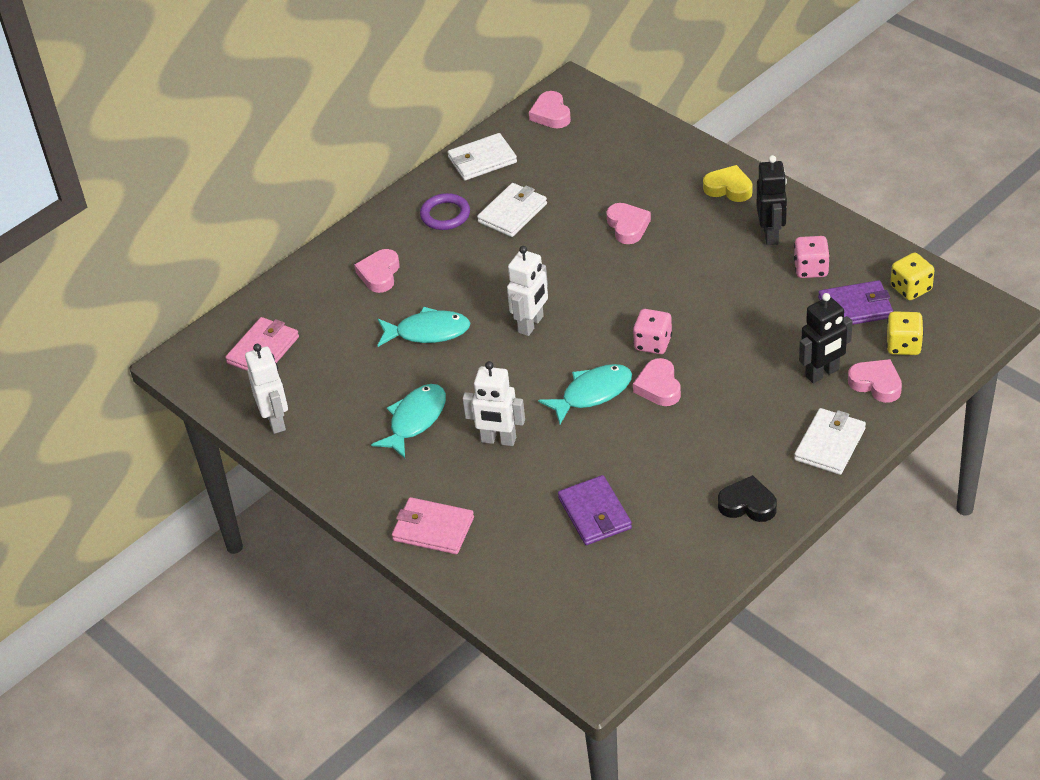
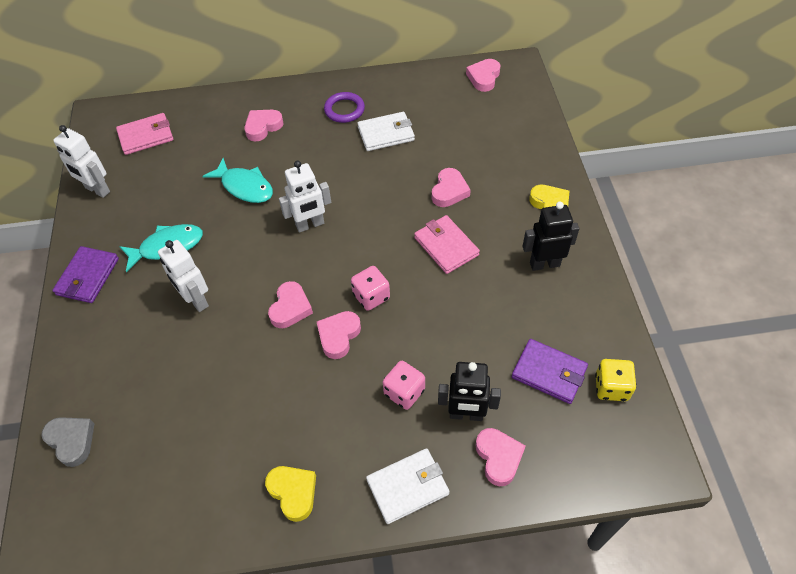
camera: 35 degrees right, 10 degrees up
(276, 421) = (97, 190): white robot -> white robot turned 105 degrees clockwise
(433, 529) = (86, 339): pink wallet -> pink wallet (446, 246)
(482, 160) = (407, 85): white wallet -> none
(520, 596) = (72, 441): none -> grey heart
(592, 393) = (290, 308): turquoise fish -> pink heart
(595, 513) = (188, 411): purple wallet -> purple wallet (88, 277)
(747, 504) = (293, 492): black heart -> yellow heart
(771, 234) = (544, 264): black robot -> black robot turned 135 degrees counterclockwise
(811, 269) = (546, 313): pink dice -> pink dice (404, 392)
(903, 345) = (555, 437): yellow dice -> none

